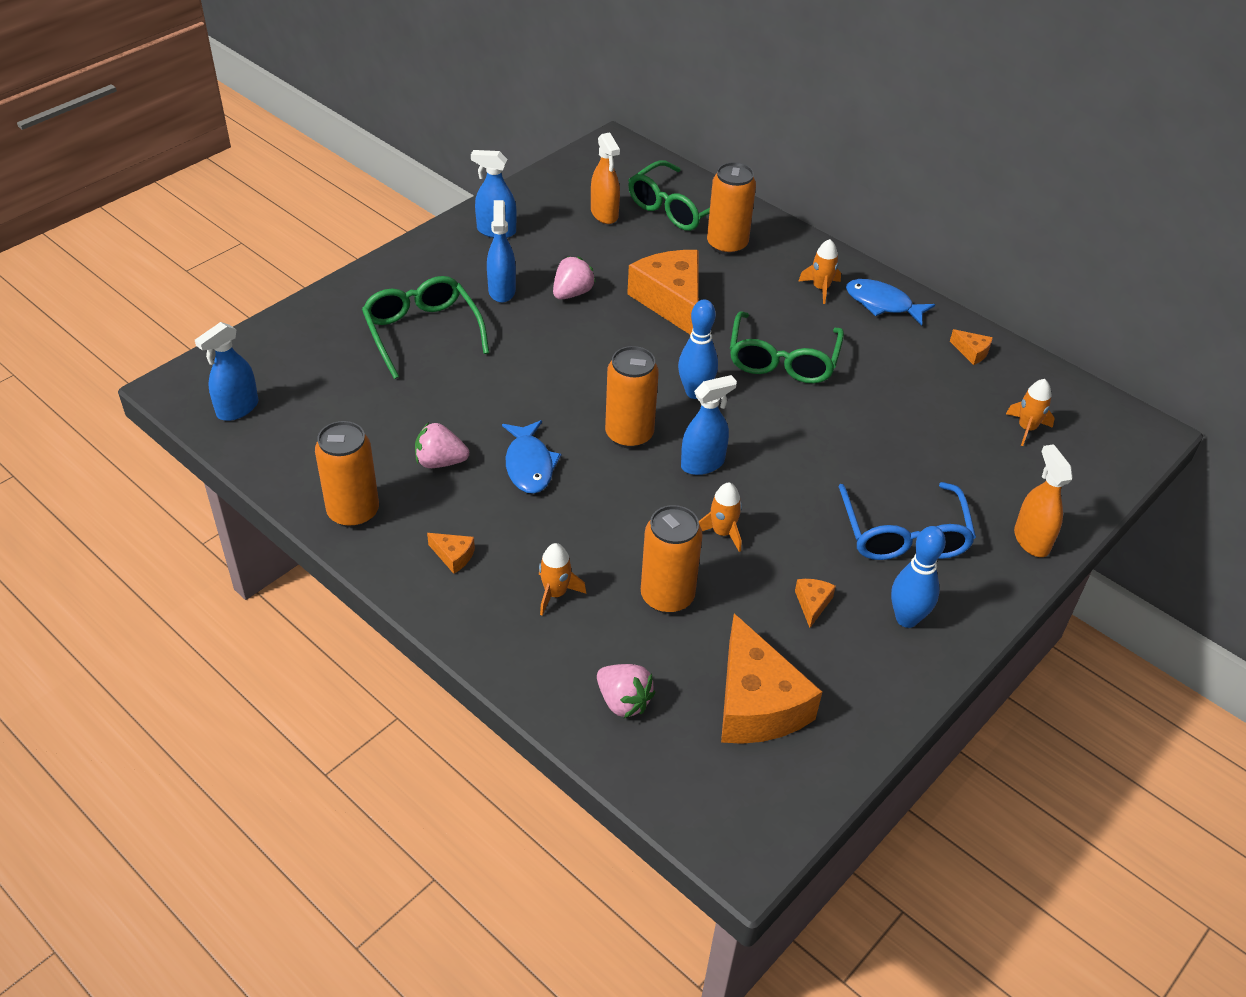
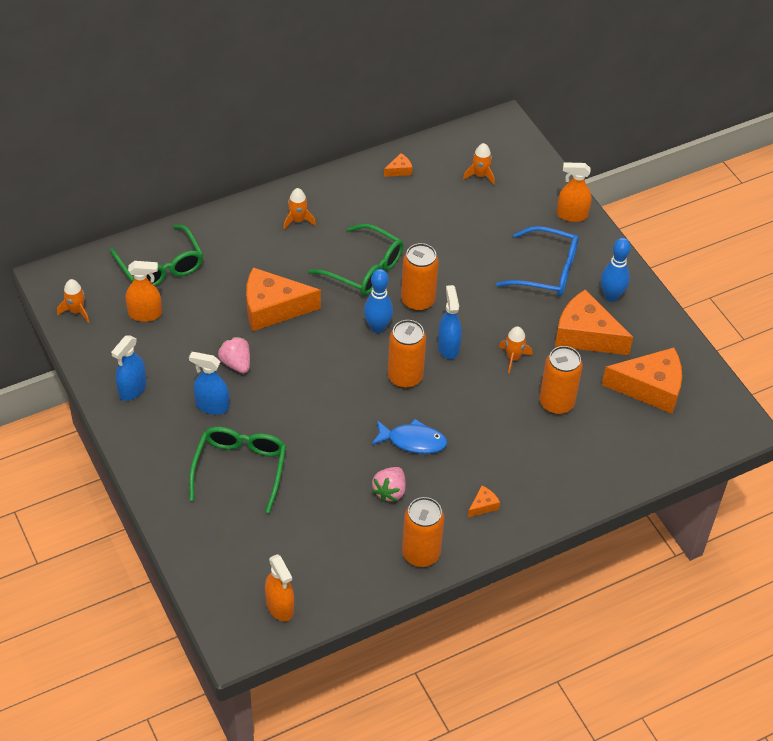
camera: 70 degrees left, 5 degrees up
(237, 408) = (280, 607): blue spray bottle -> orange spray bottle
(422, 332) = (240, 468): green glasses -> green glasses turned 105 degrees clockwise
(555, 593) = (534, 459): orange rocket -> orange rocket (76, 311)
(623, 701) = (630, 450): pink strawberry -> none
(727, 245) = (222, 254): orange can -> orange can (417, 301)
(812, 604) = (586, 335): orange cheese -> orange cheese, size x2.41
(882, 304) = (330, 194): blue fish -> none

